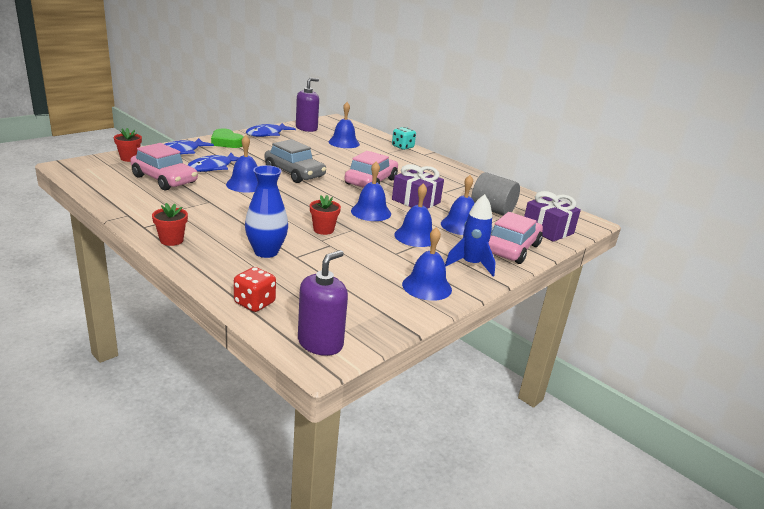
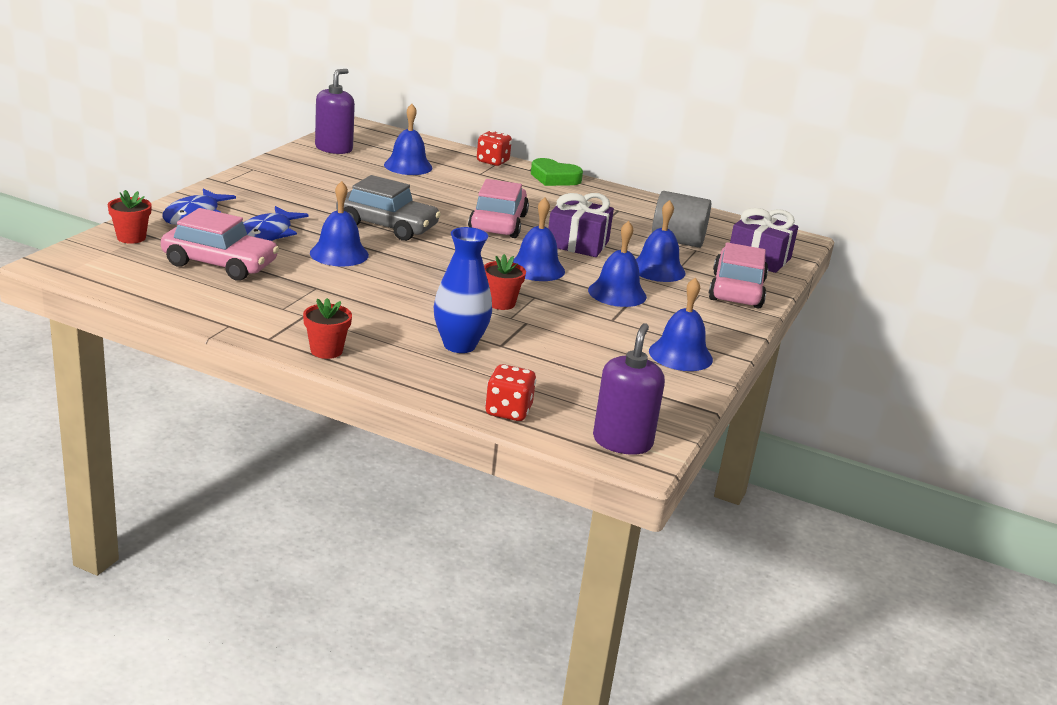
camera: 20 degrees left, 0 degrees up
(226, 142) = (243, 189): green heart -> green heart (554, 178)
(267, 134) = (287, 167): blue fish -> none
(402, 147) = (492, 161): turquoise dice -> red dice
(470, 264) = (707, 319): blue rocket -> none

